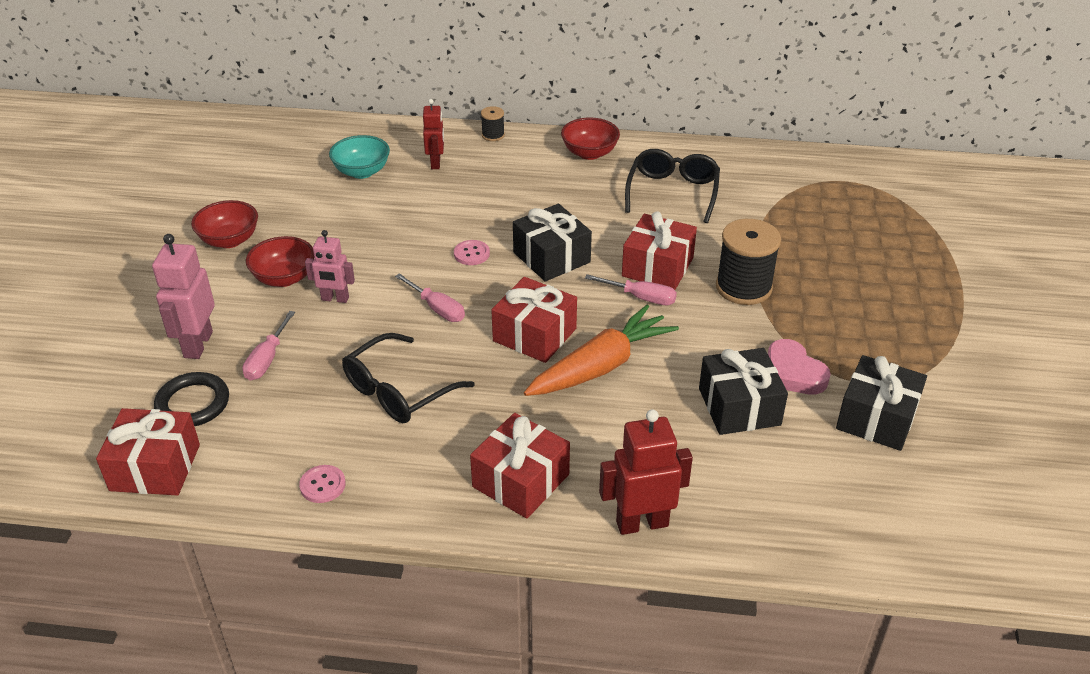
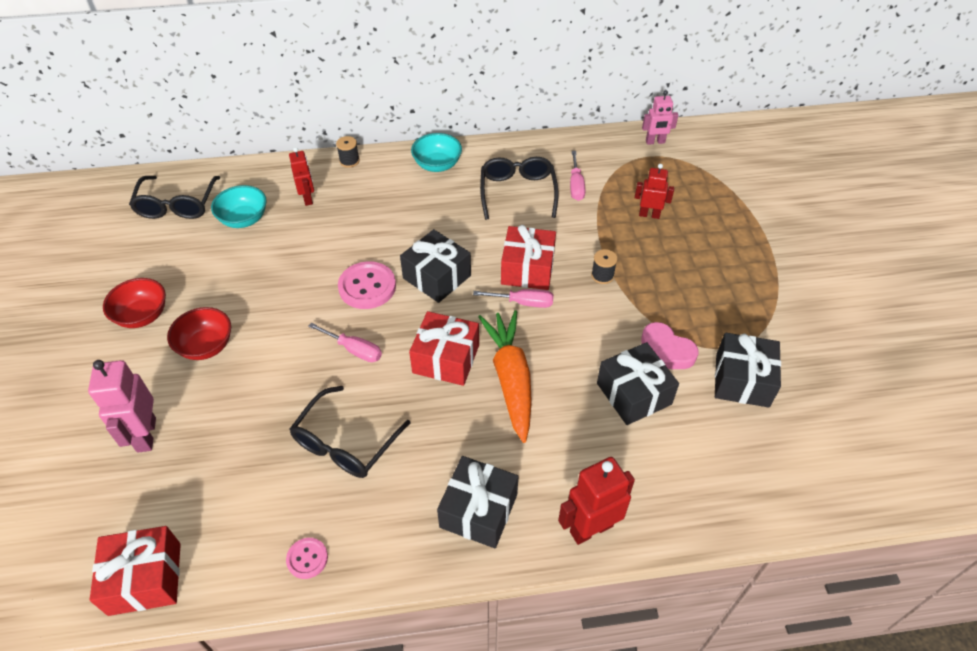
camera: 15 degrees left, 10 degrees up
(193, 403) = (160, 500): black ring -> none
(267, 359) = (216, 436): pink screwdriver -> pink screwdriver (576, 185)
(297, 149) = (177, 205): none -> black glasses
(335, 299) = (259, 359): pink robot -> pink robot (655, 142)
(471, 254) = (367, 287): pink button -> pink button, size x1.81
(521, 480) = (478, 510): red gift -> black gift
(589, 153) = (437, 165): red bowl -> turquoise bowl
(601, 366) = (511, 379): orange carrot -> orange carrot turned 45 degrees counterclockwise
(743, 287) = (602, 275): black spool -> black spool, size x0.49
(822, 238) = (649, 214): none -> red robot

